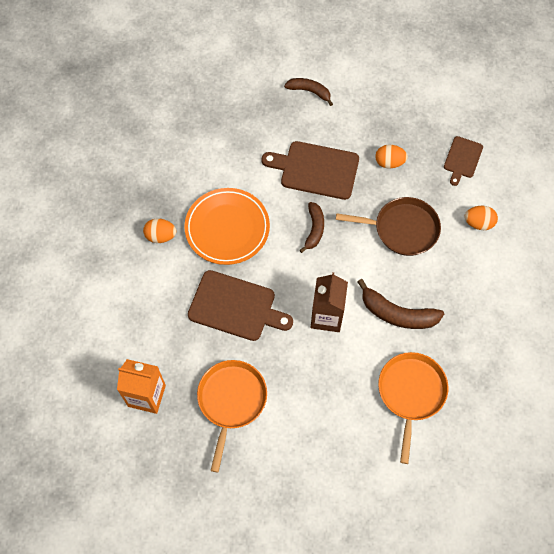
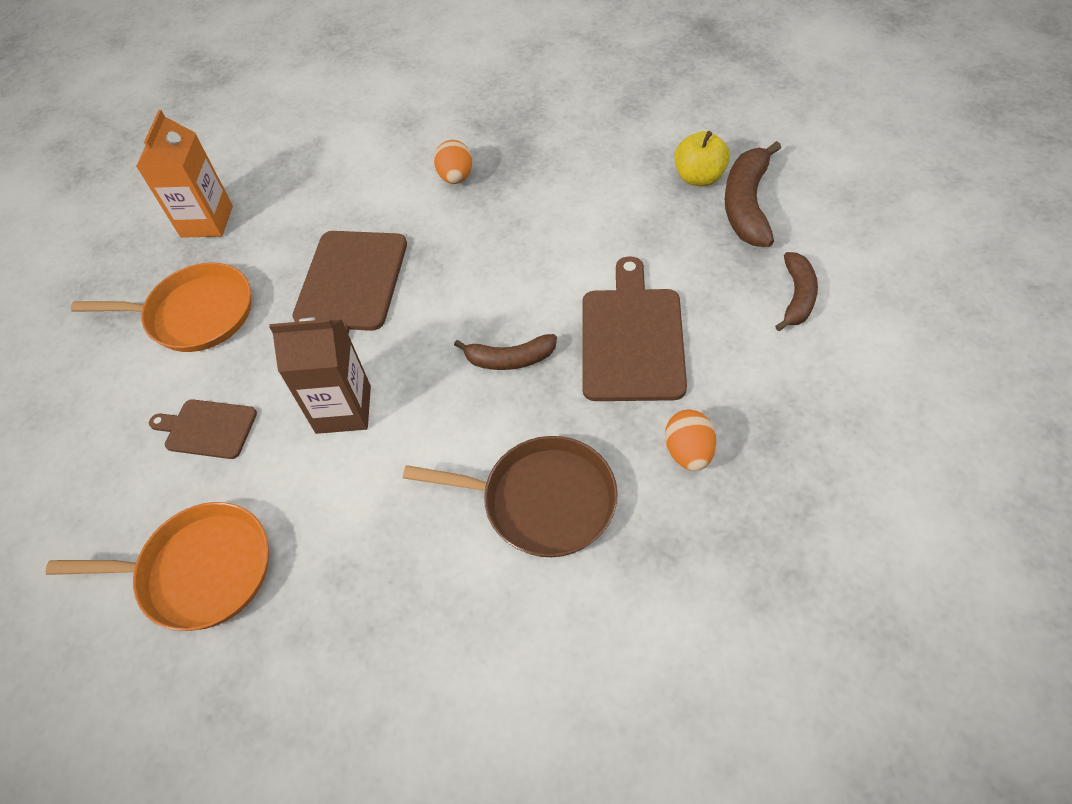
camera: 85 degrees right, 10 degrees down
(209, 109) = (699, 177): none -> yellow apple
(227, 228) = (486, 246): orange plate -> none
(397, 313) = (359, 521): brown banana -> brown banana (747, 205)
(402, 229) = (542, 501): brown pan -> brown pan turned 75 degrees counterclockwise
(462, 159) = (748, 594): brown cutting board -> brown cutting board (207, 429)
(478, 223) = (592, 651): orange egg -> none

